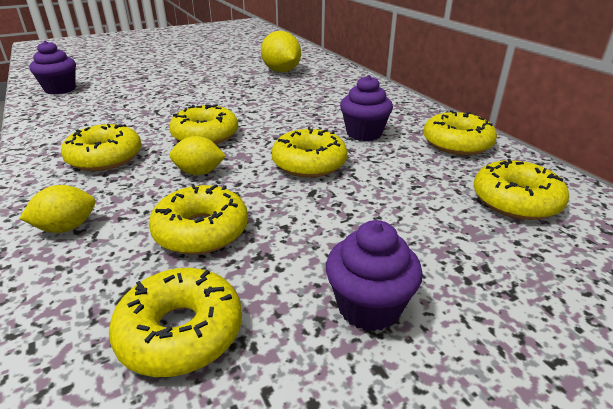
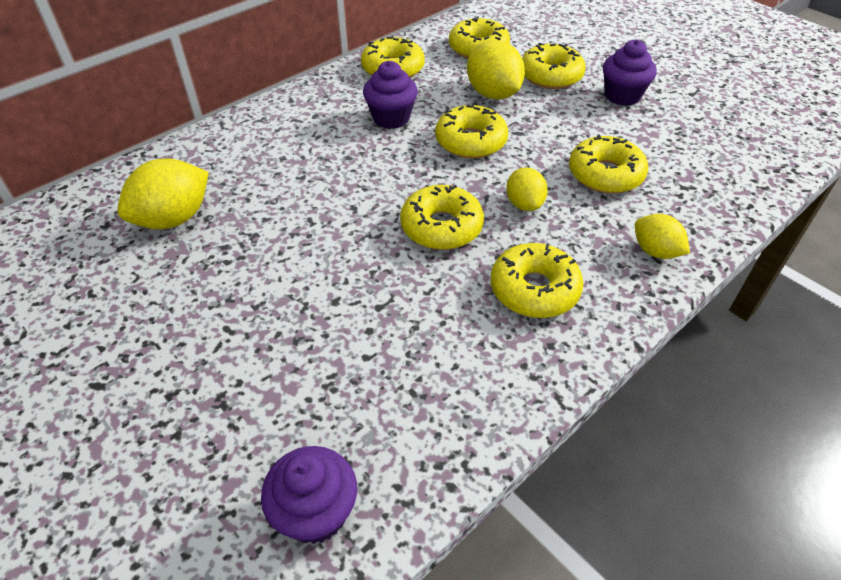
camera: 105 degrees left, 15 degrees up
(181, 332) = (692, 154): yellow donut -> yellow donut (550, 76)
(396, 191) = (493, 94): none -> yellow lemon

